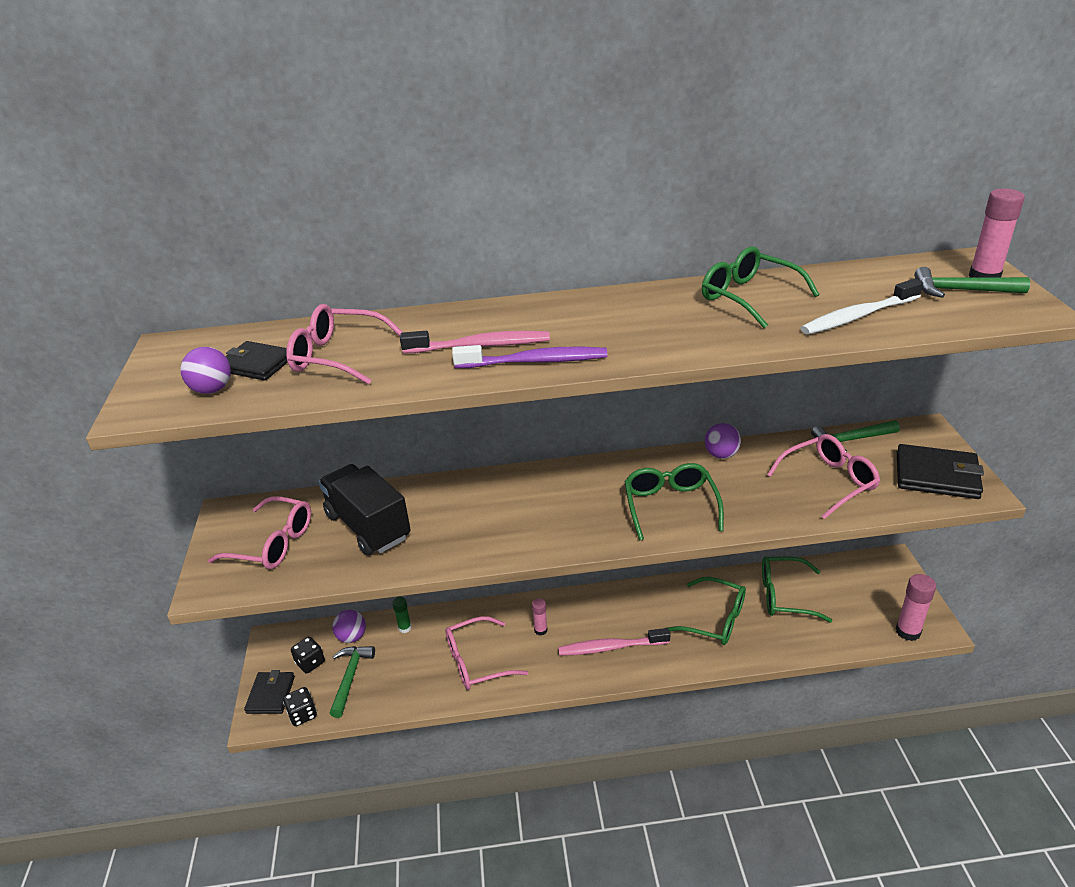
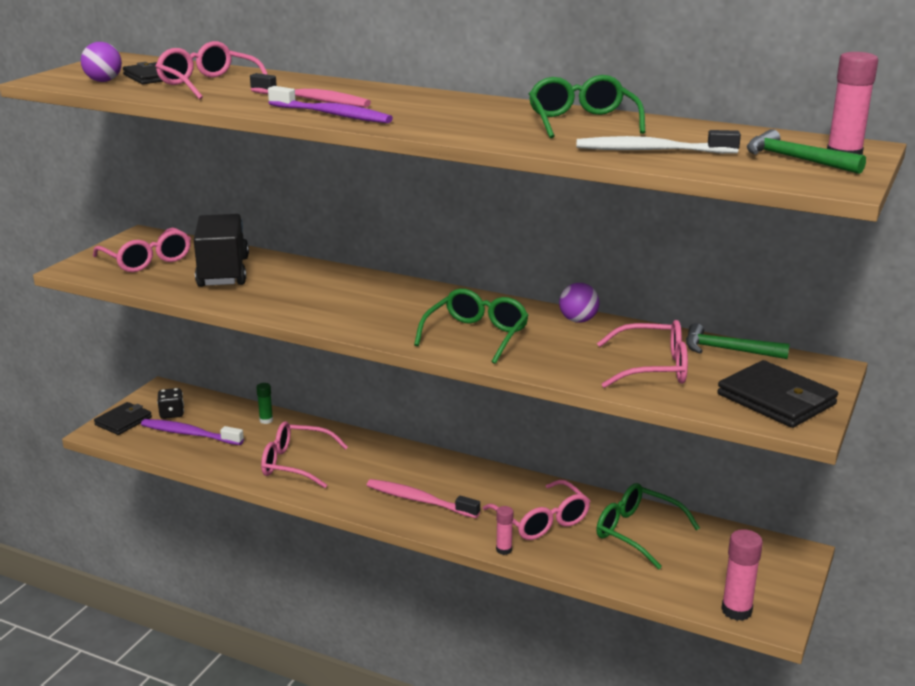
camera: 30 degrees right, 10 degrees down
(302, 714) = (131, 442): black dice -> none
(350, 677) = (189, 434): green hammer -> purple toothbrush
(352, 637) = (220, 410): purple ball -> none
(540, 630) = (373, 465): pink glue stick -> pink glue stick (504, 550)
(714, 619) = (541, 520): green glasses -> pink glasses

